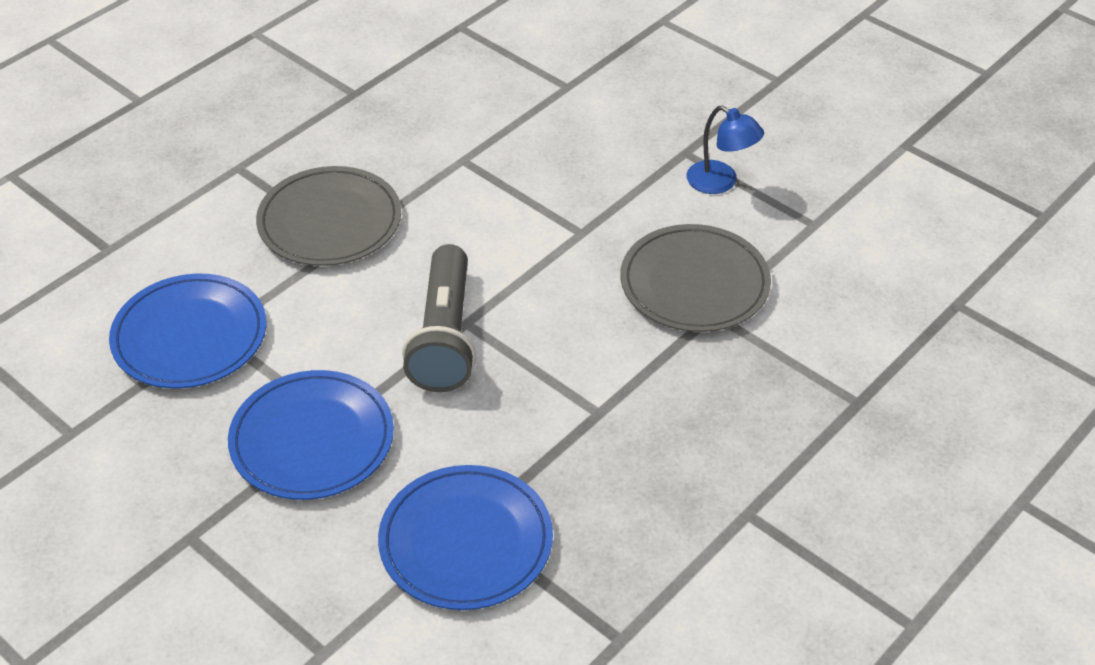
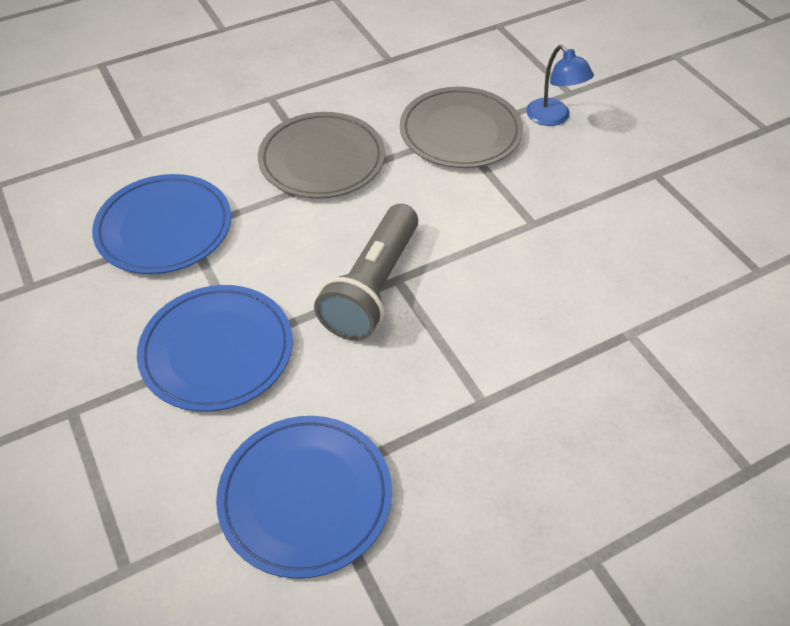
camera: 20 degrees right, 5 degrees up
(694, 283) = (622, 299): grey plate -> grey plate (460, 132)
(720, 182) = (680, 209): blue lamp -> blue lamp (553, 118)

